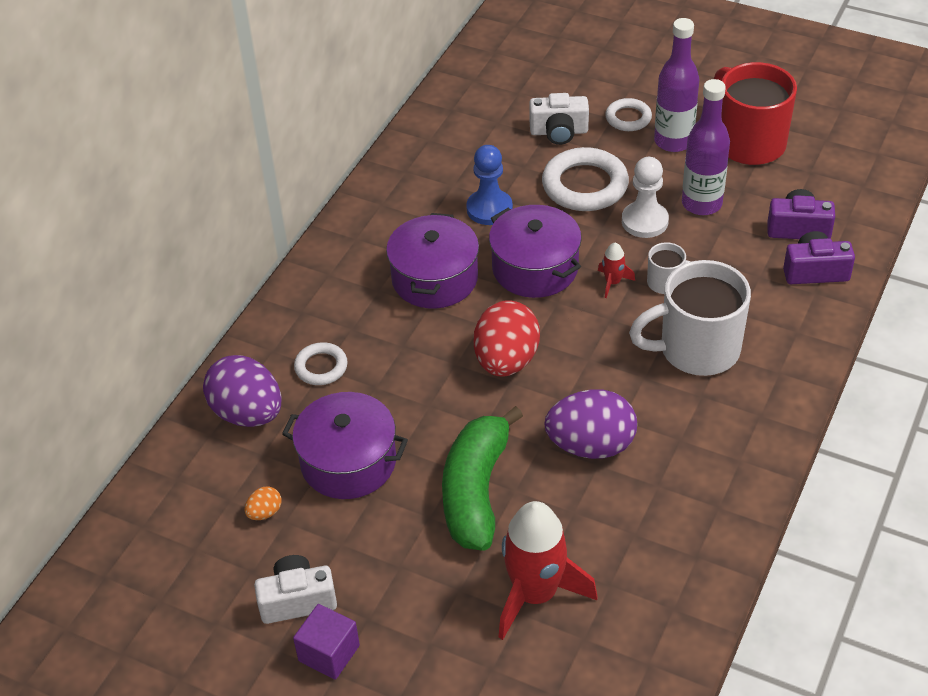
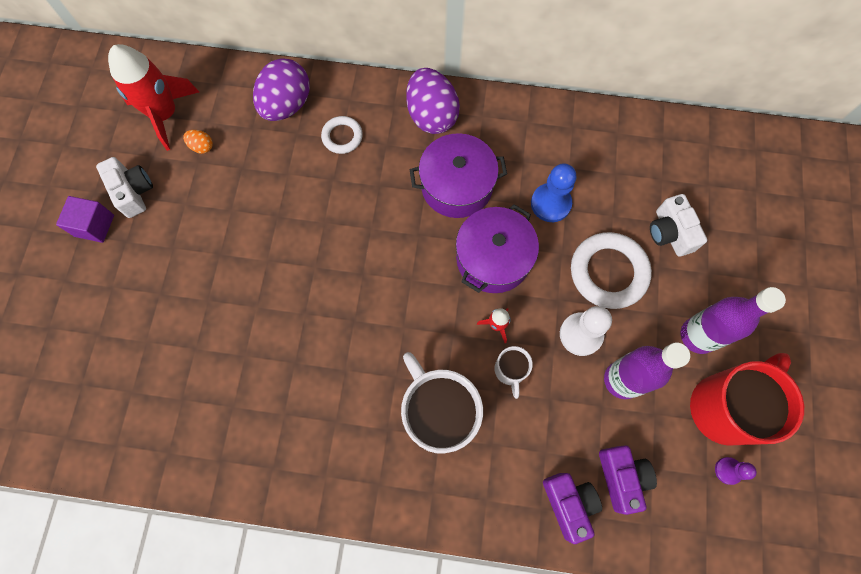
camera: 70 degrees right, 25 degrees up
(348, 462) = (257, 184): purple pot -> none
(476, 491) = (249, 279): green banana -> none
(506, 361) = (384, 264): red egg -> none
(535, 594) = (164, 347): red rocket -> red rocket (165, 114)
(591, 445) = (312, 352): purple egg -> purple egg (431, 115)
(628, 118) = (714, 287): white ring -> none
(809, 157) = (728, 470): none -> purple pawn

